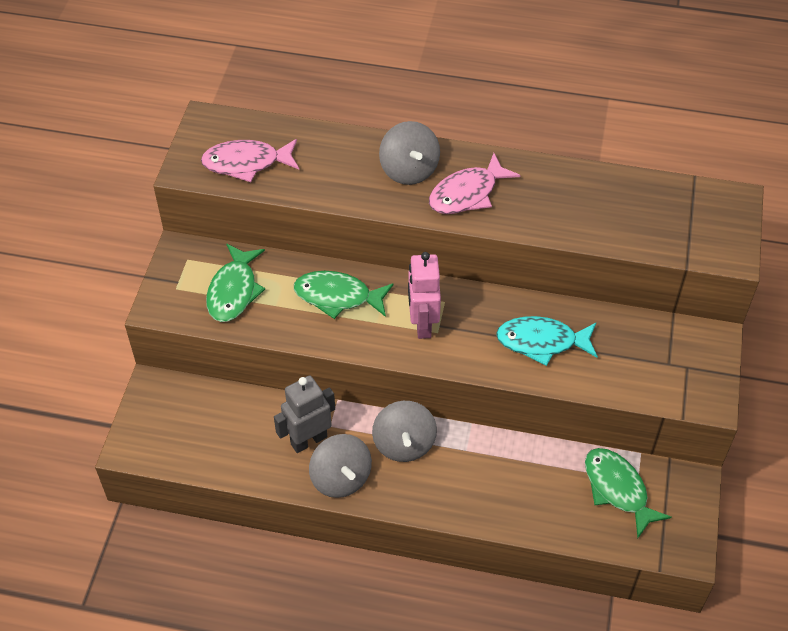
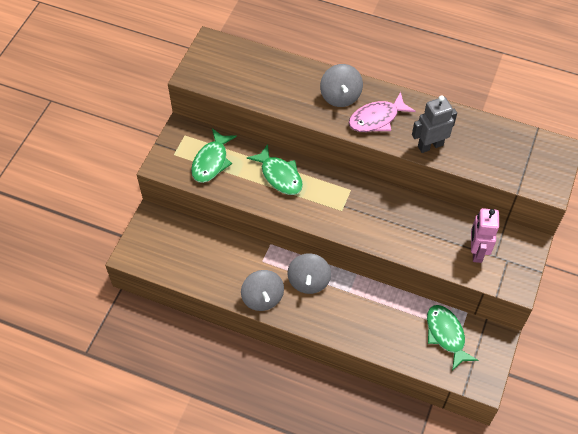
camera: 10 degrees right, 5 degrees up
(246, 163) = (232, 76): pink fish -> none
(308, 440) = (246, 268): grey robot -> grey robot (430, 145)
(338, 296) = (279, 175): green fish -> green fish turned 150 degrees counterclockwise
(422, 324) = (332, 203): pink robot -> pink robot (476, 251)
(542, 342) = (411, 228): turquoise fish -> none

